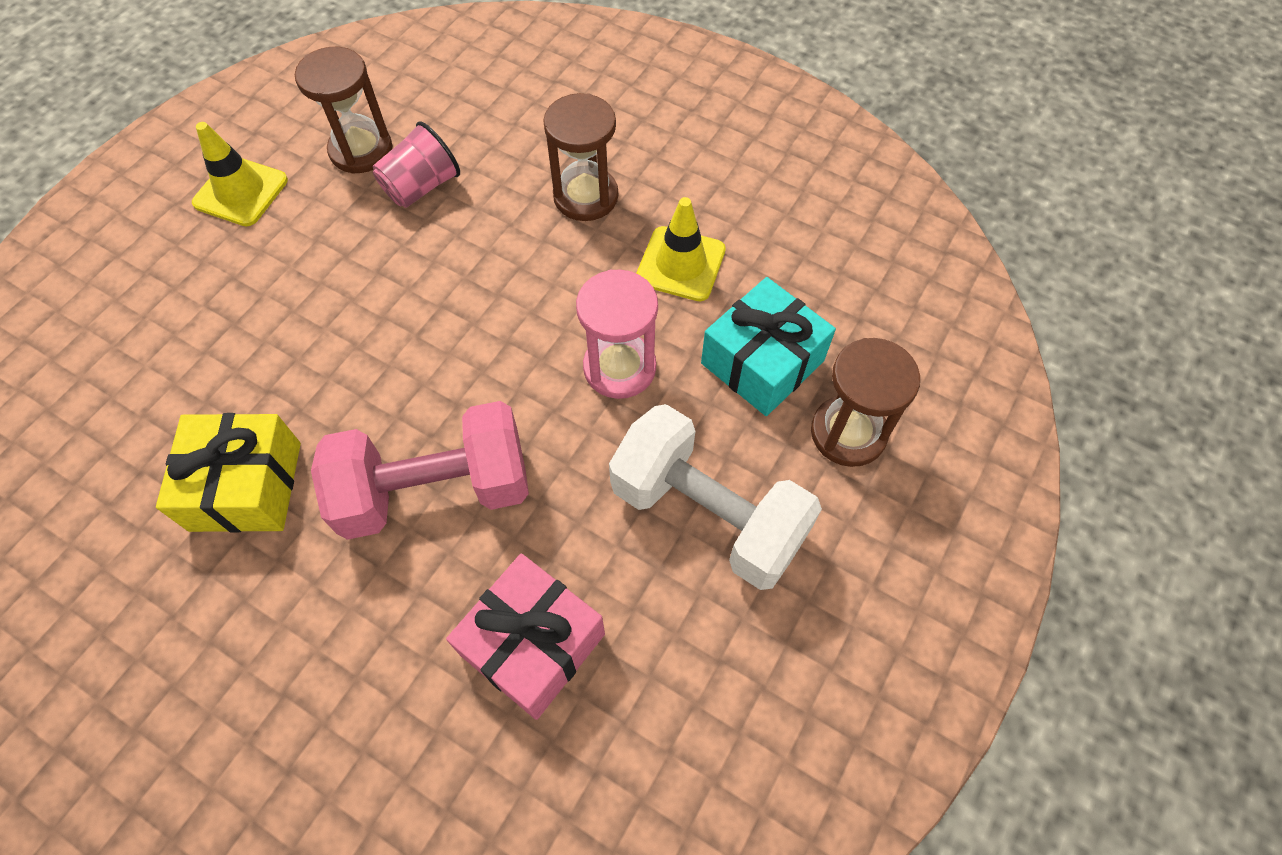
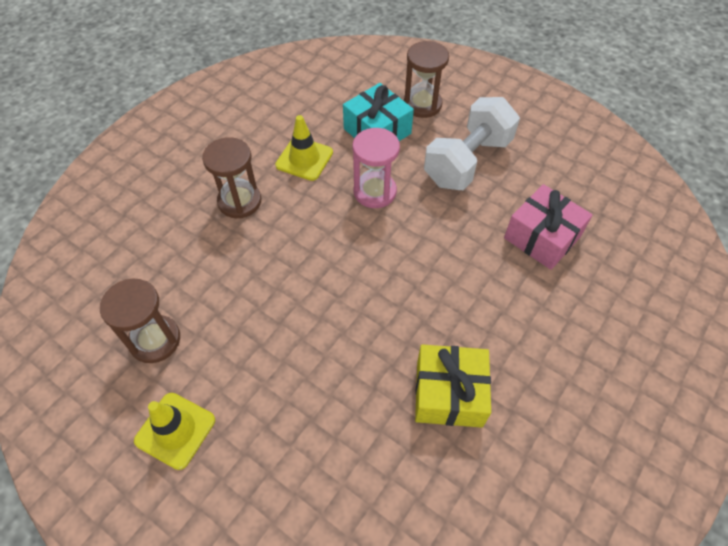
camera: 85 degrees left, 5 degrees down
(421, 187) = (205, 297): pink cup -> none
(435, 490) = (452, 283): pink dumbbell -> none

